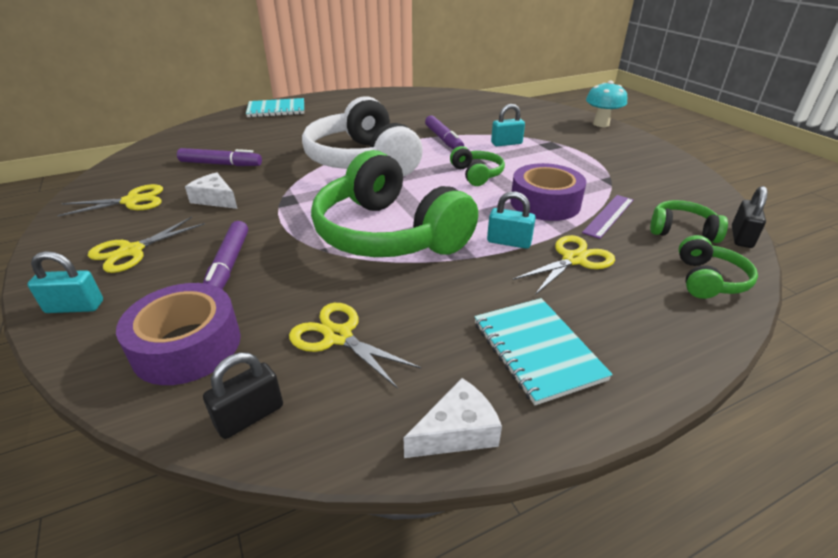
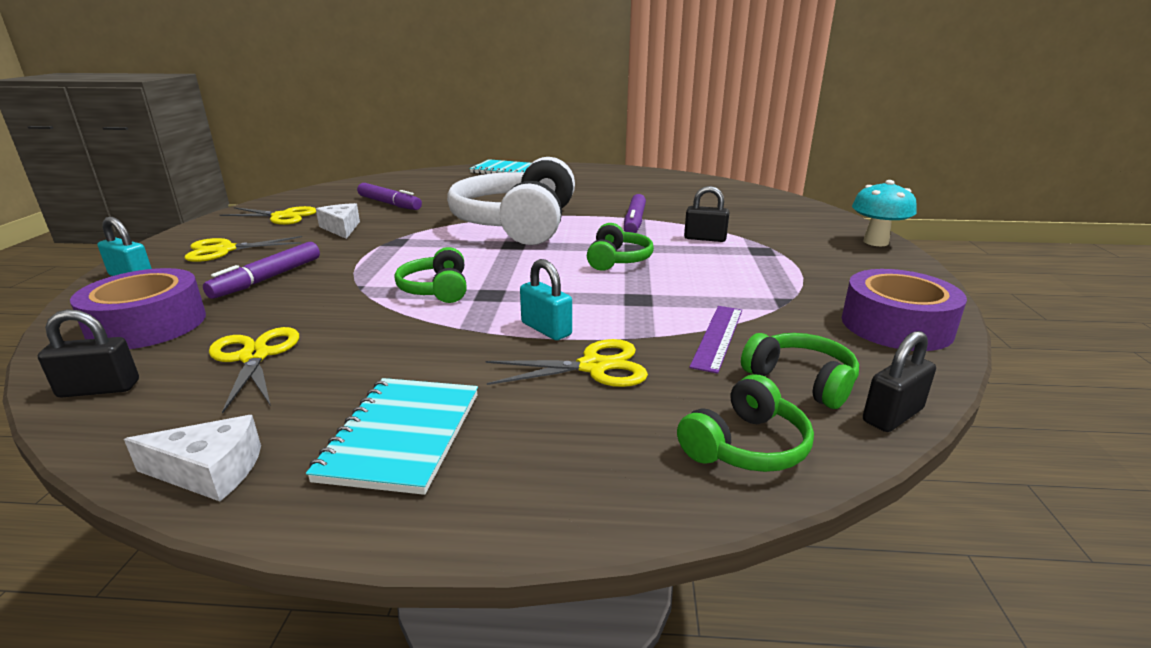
camera: 30 degrees right, 10 degrees down
(388, 234) = (436, 289): green headphones -> green headphones, size x0.44
(506, 143) = (705, 238): turquoise padlock -> black padlock
(545, 203) = (654, 304): purple tape -> purple tape (896, 325)
(608, 216) = (718, 337): purple ruler -> purple ruler turned 45 degrees counterclockwise

